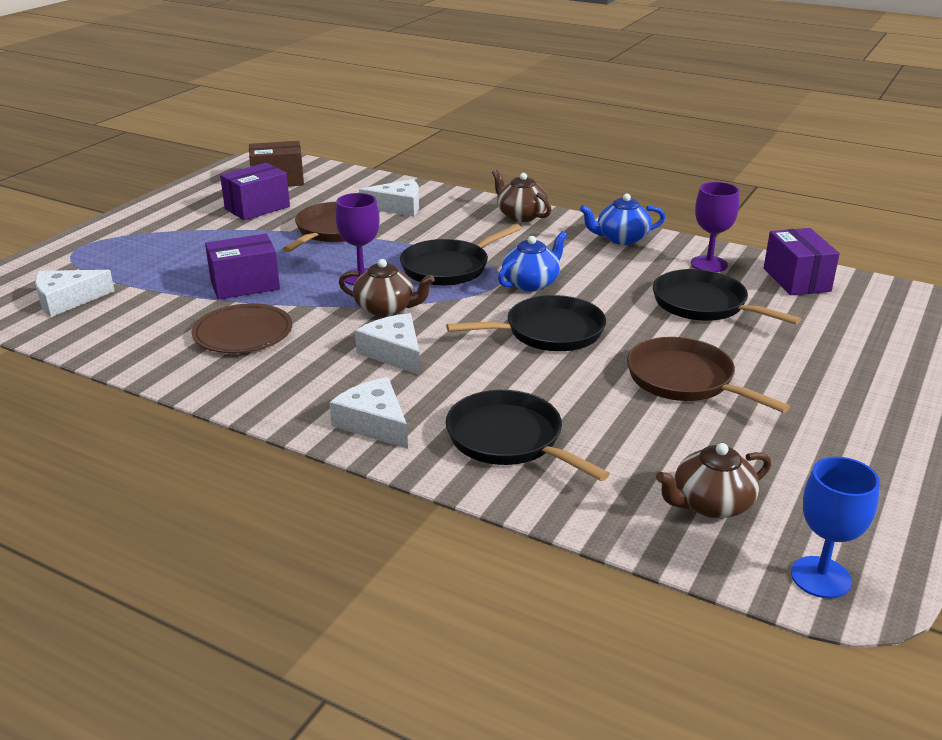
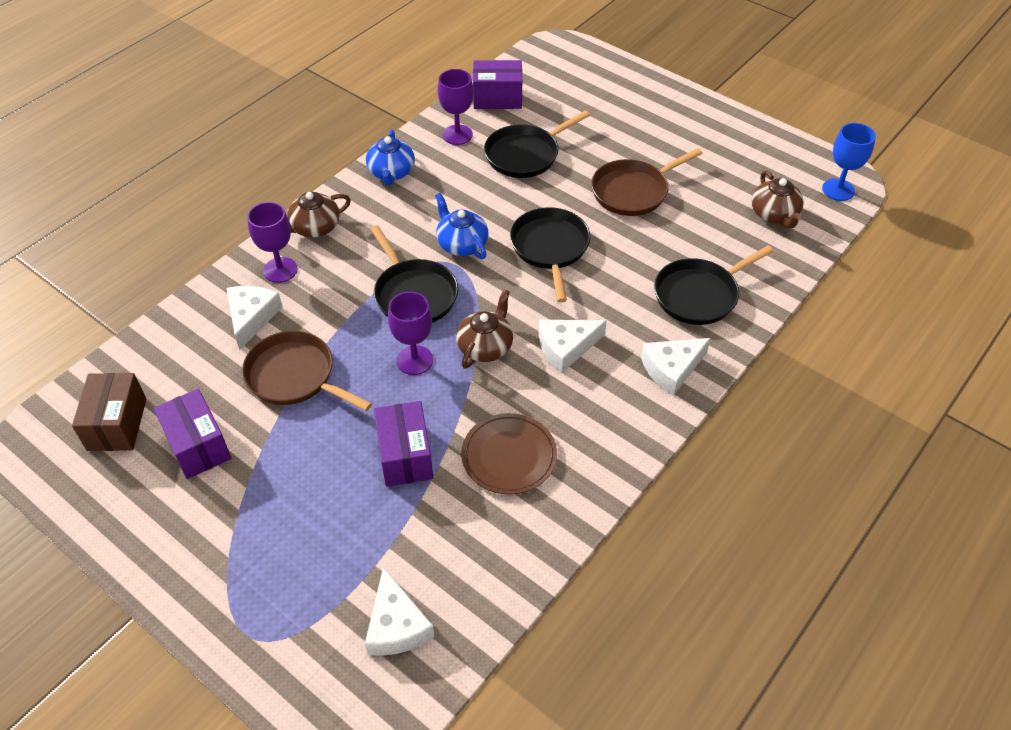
camera: 80 degrees left, 20 degrees up
(459, 209) = (280, 270): none -> purple goblet

